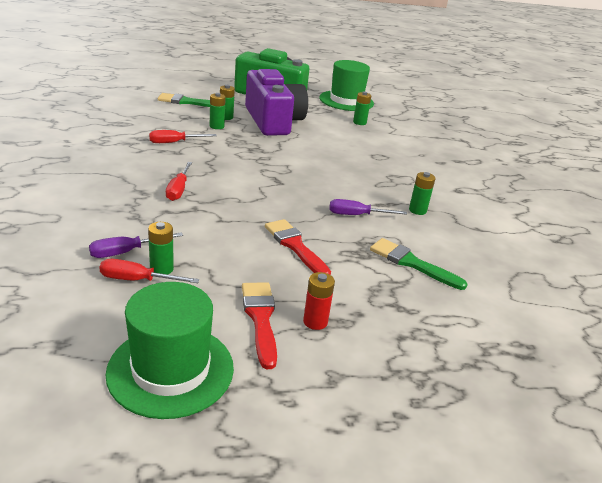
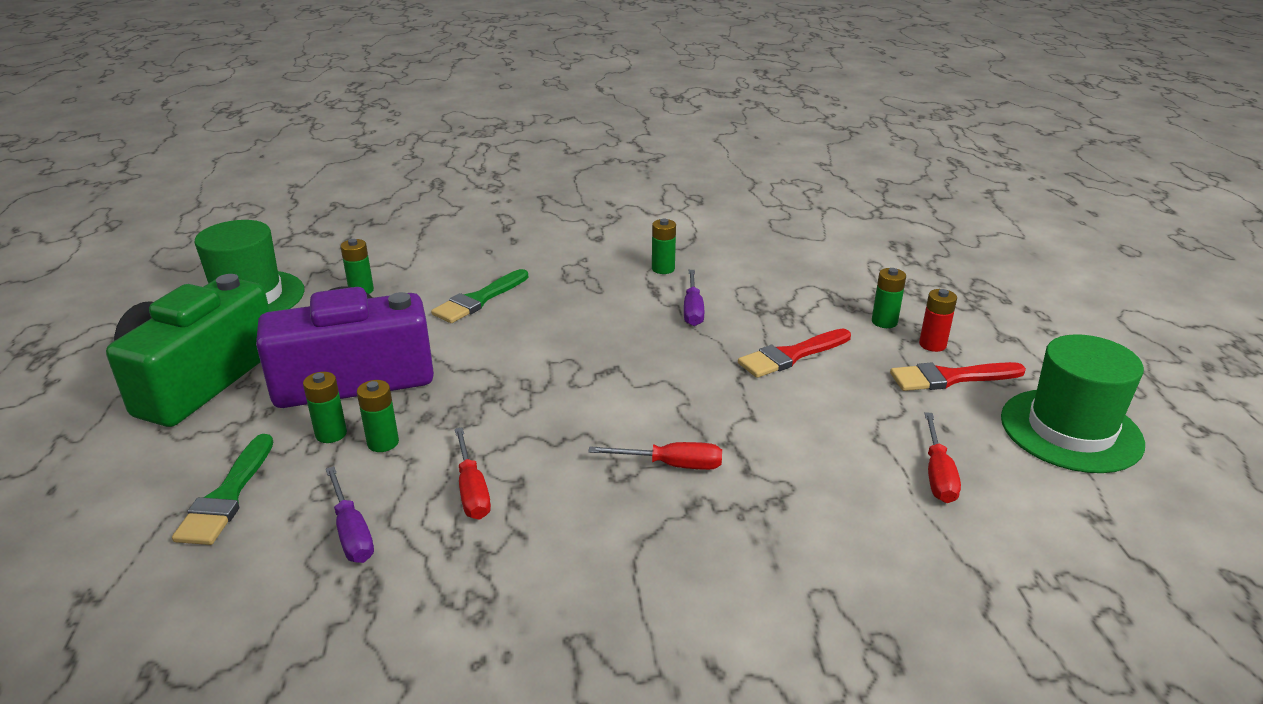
camera: 85 degrees left, 0 degrees up
(126, 252) = (880, 495): purple screwdriver -> purple screwdriver (352, 532)
(161, 269) = (901, 457): green battery -> green battery (884, 322)
(411, 263) = (789, 283): green brush -> green brush (479, 300)

